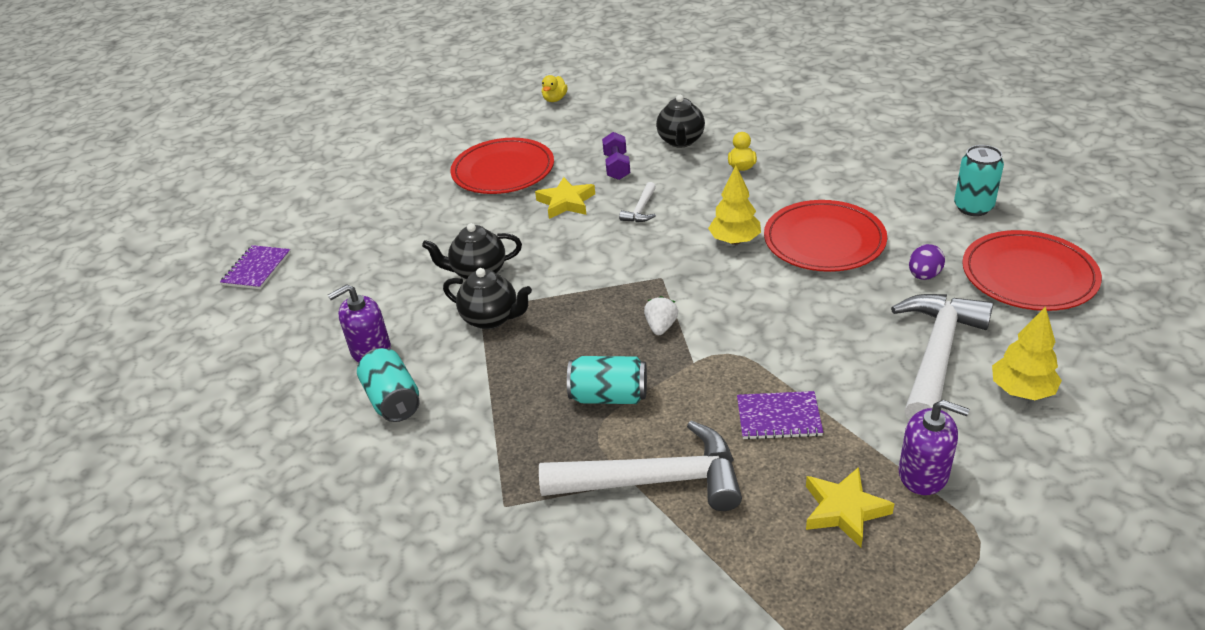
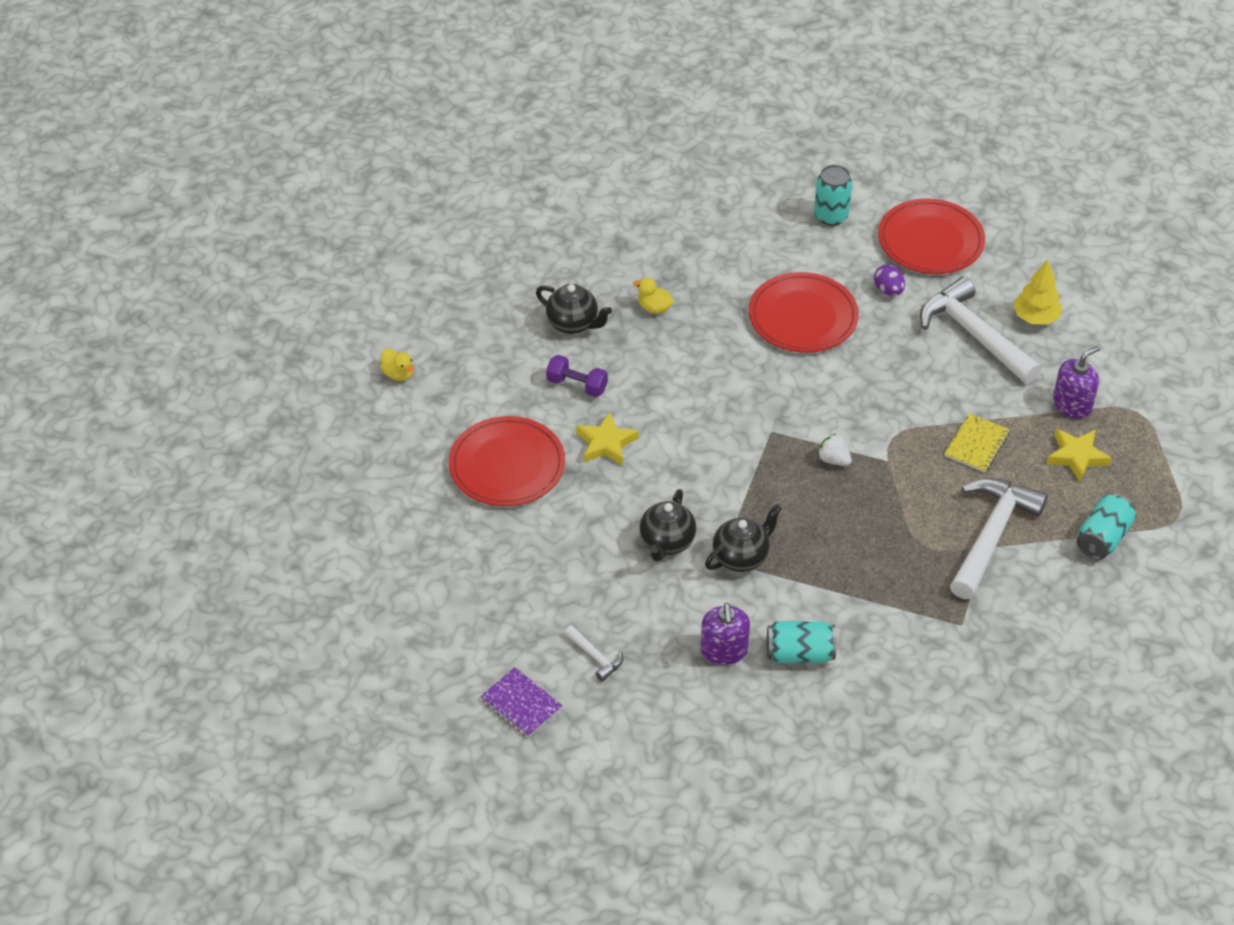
camera: 65 degrees left, 10 degrees up
(609, 396) = (890, 523): turquoise can -> turquoise can (1103, 538)
(641, 209) = (663, 400): white hammer -> white hammer (595, 657)
(735, 241) = (759, 366): yellow tree -> none
(778, 417) = (976, 444): purple notebook -> yellow notebook

